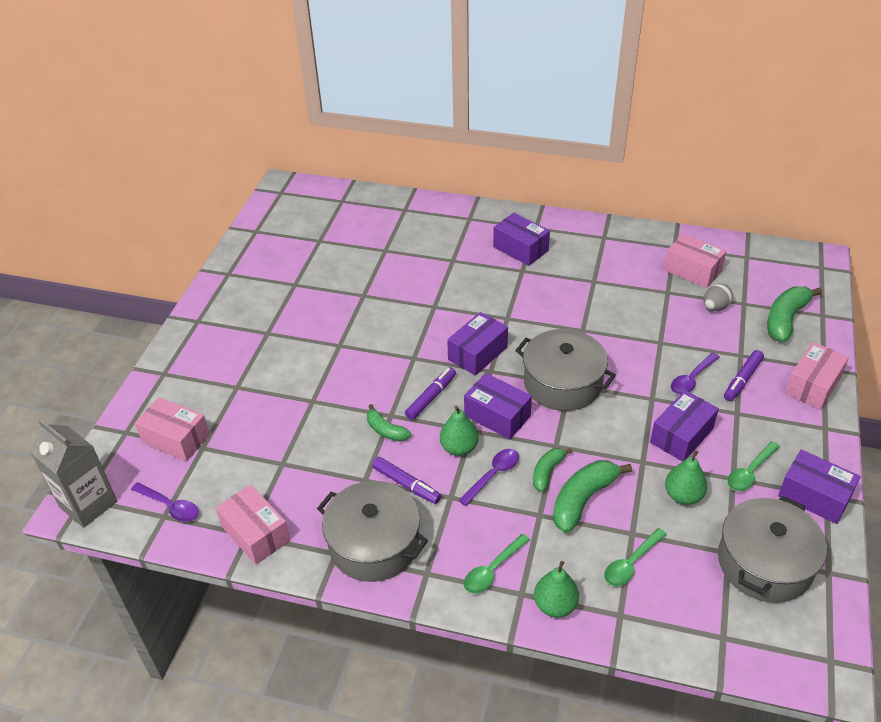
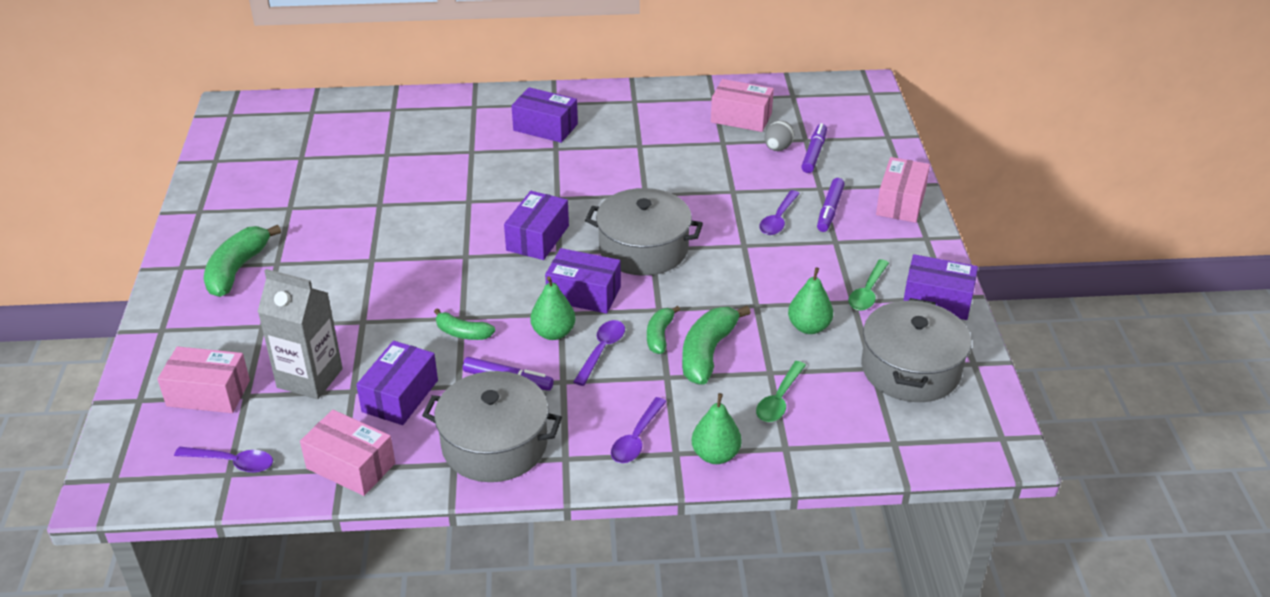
camera: 20 degrees left, 5 degrees down
(88, 504) = (124, 483): grey carton -> grey carton (310, 378)
(431, 397) = (501, 291): purple marker -> purple marker (814, 153)
(492, 570) = (636, 438): green spoon -> purple spoon
(681, 435) = (787, 273): purple box -> purple box (400, 396)
(785, 319) = (853, 147): green banana -> green banana (237, 269)

